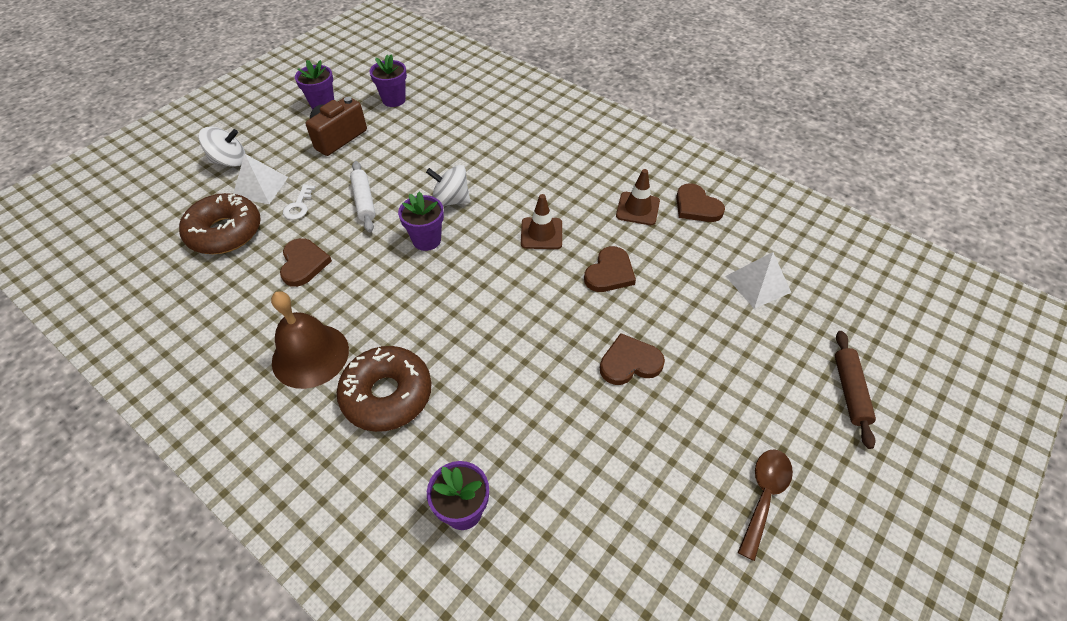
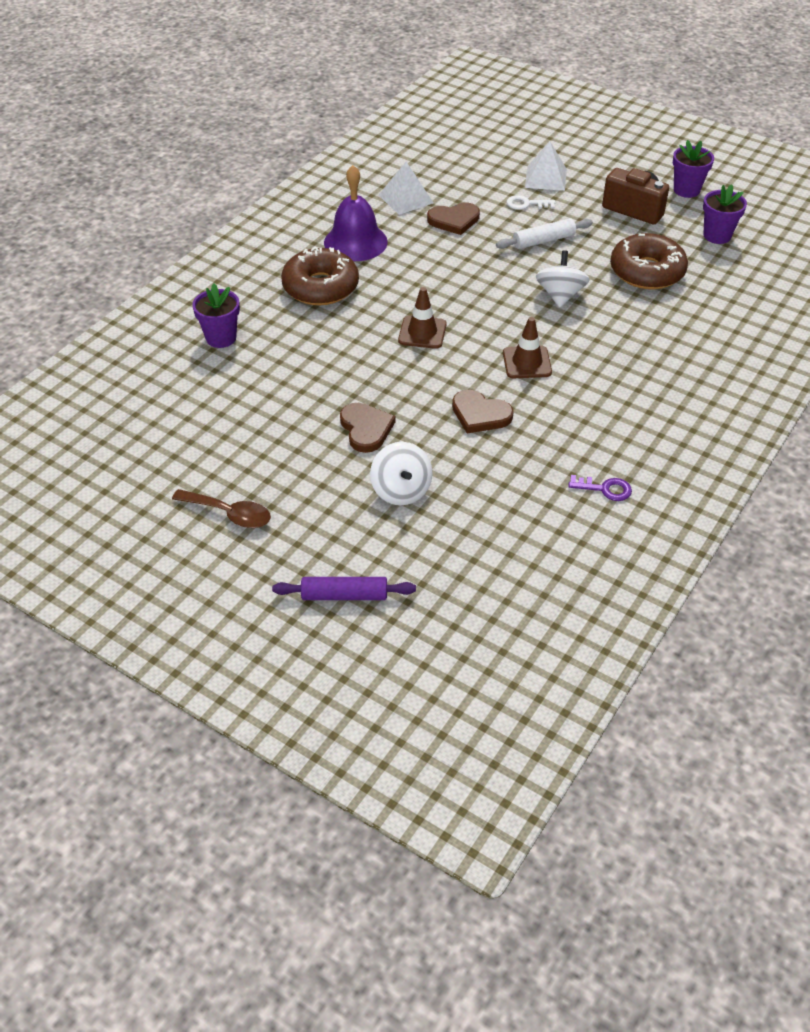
camera: 85 degrees right, 5 degrees down
(225, 232) = (482, 172): brown donut -> brown donut (647, 271)
(230, 161) = (576, 154): white spinning top -> white spinning top (401, 490)
(310, 355) = (355, 242): brown bell -> purple bell
(426, 240) = (499, 286): purple flower pot -> none
(637, 209) = (586, 437): brown traffic cone -> brown traffic cone (422, 332)
(696, 206) = (605, 489): brown heart -> purple key
(758, 284) = (485, 535): white pyramid -> white pyramid (406, 199)
(850, 391) = (344, 595): brown rolling pin -> purple rolling pin

